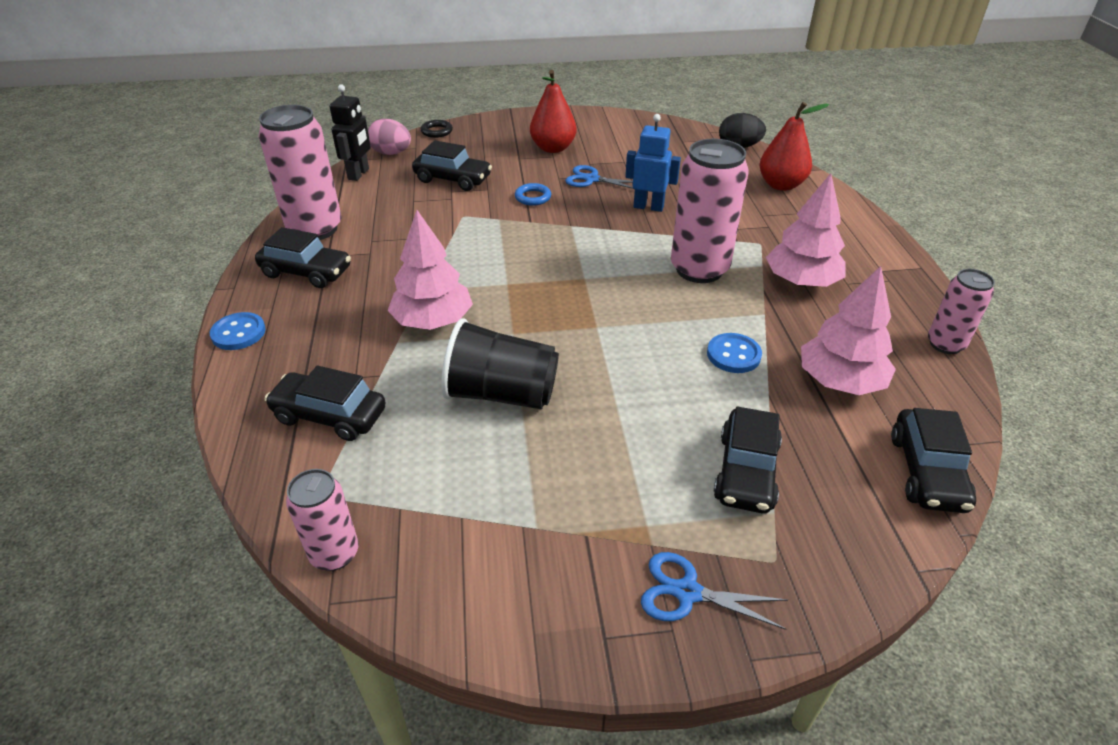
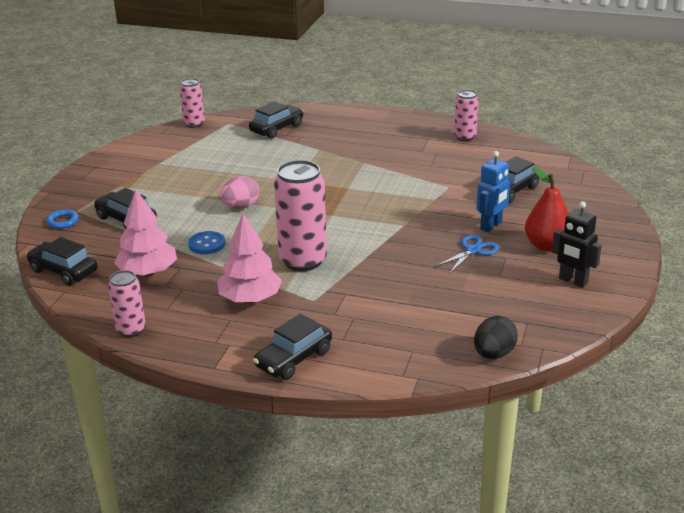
camera: 115 degrees right, 10 degrees down
(238, 333) = (365, 112): blue button -> none
(306, 272) = (412, 131): black car -> black car (293, 359)
(315, 229) = (465, 137): pink can -> pink can, size x0.56
(359, 174) = (541, 157): black robot -> black robot (573, 281)
(391, 153) = (574, 173): pink egg -> pink egg (240, 207)
(433, 321) = (329, 160): pink tree -> none
(437, 131) = (611, 197): black ring -> none
(501, 394) = (248, 169): black cup -> none
(533, 197) = (458, 218): blue ring -> blue ring (63, 221)
(648, 207) = (407, 265): blue robot -> blue robot (491, 226)
(687, 592) = (89, 187): blue scissors -> none
(781, 185) = (397, 349): red pear -> none

